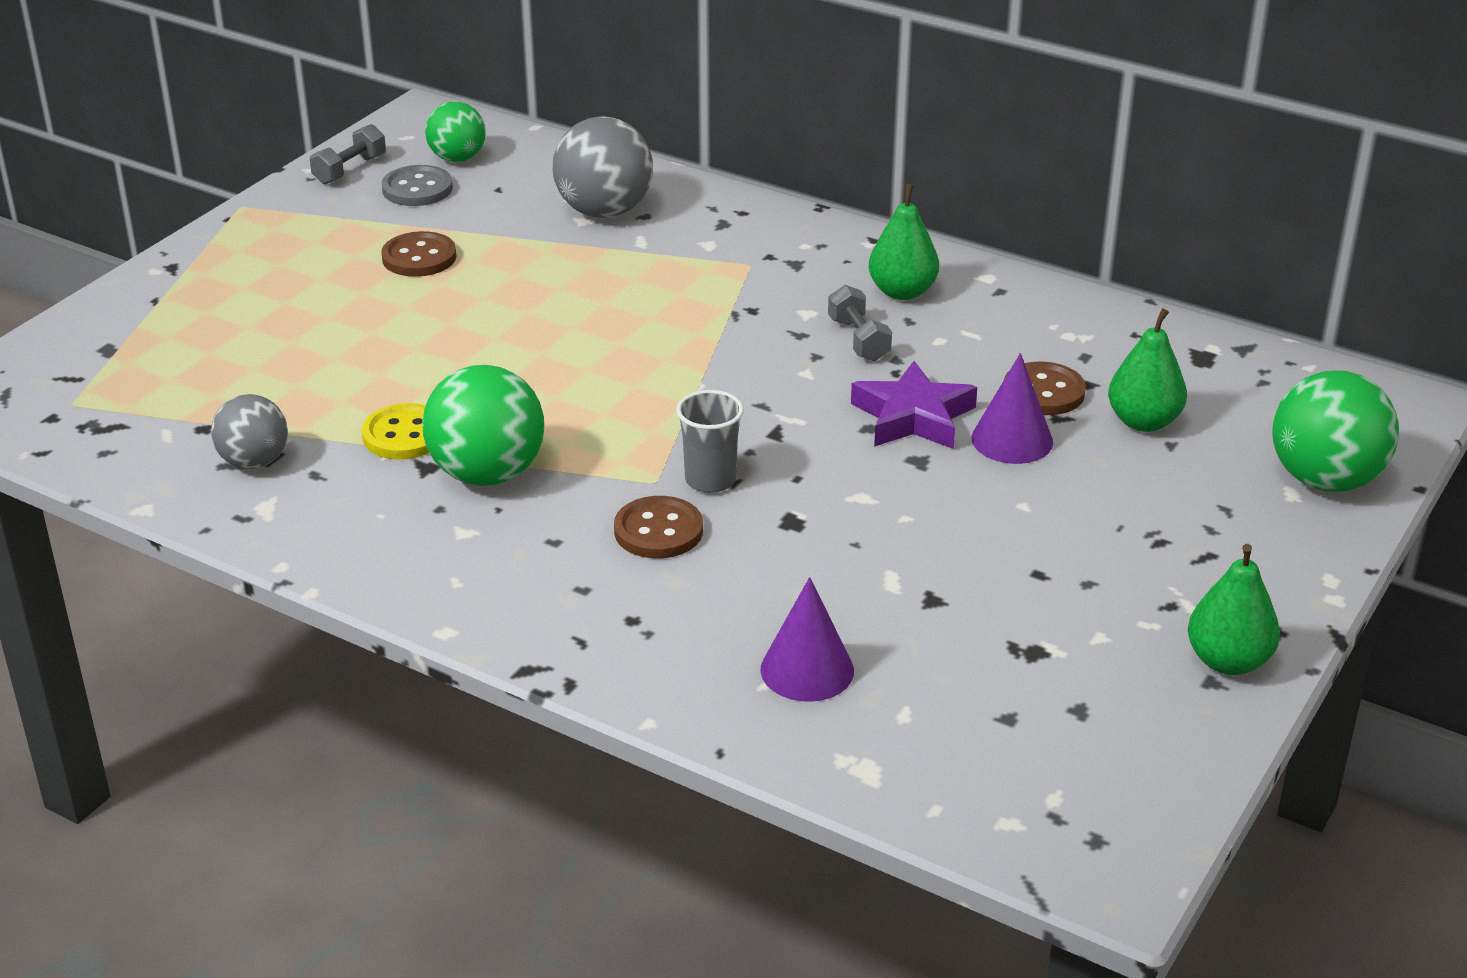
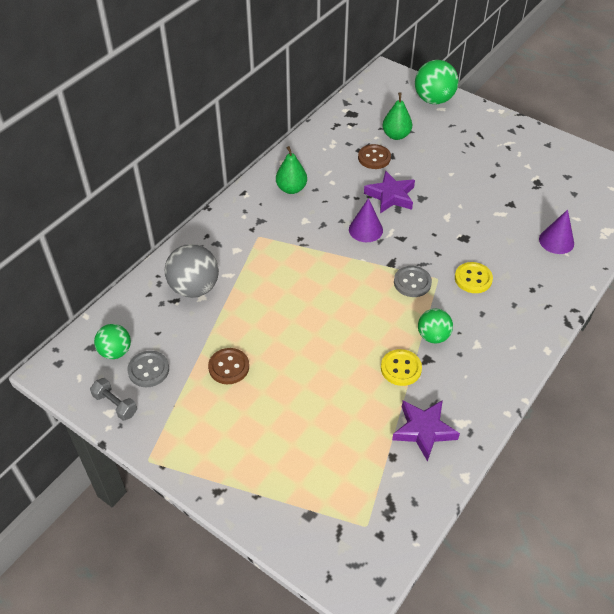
camera: 85 degrees left, 15 degrees up
(254, 462) = (423, 430): grey ball -> purple star
(487, 474) = (433, 336): green ball -> green ball, size x0.63
(639, 447) = (412, 282): none -> grey button
(658, 531) = (473, 279): brown button -> yellow button
(710, 480) = (436, 260): grey cup -> none
(858, 340) = (330, 206): grey dumbbell -> none
(1012, 440) = (407, 171): purple cone -> purple cone (365, 229)
(1228, 661) = (537, 139): green pear -> none

